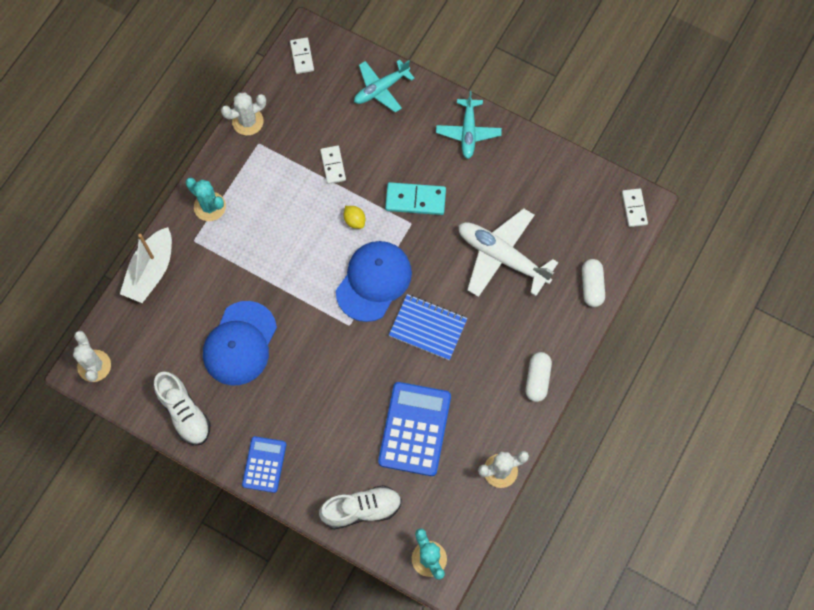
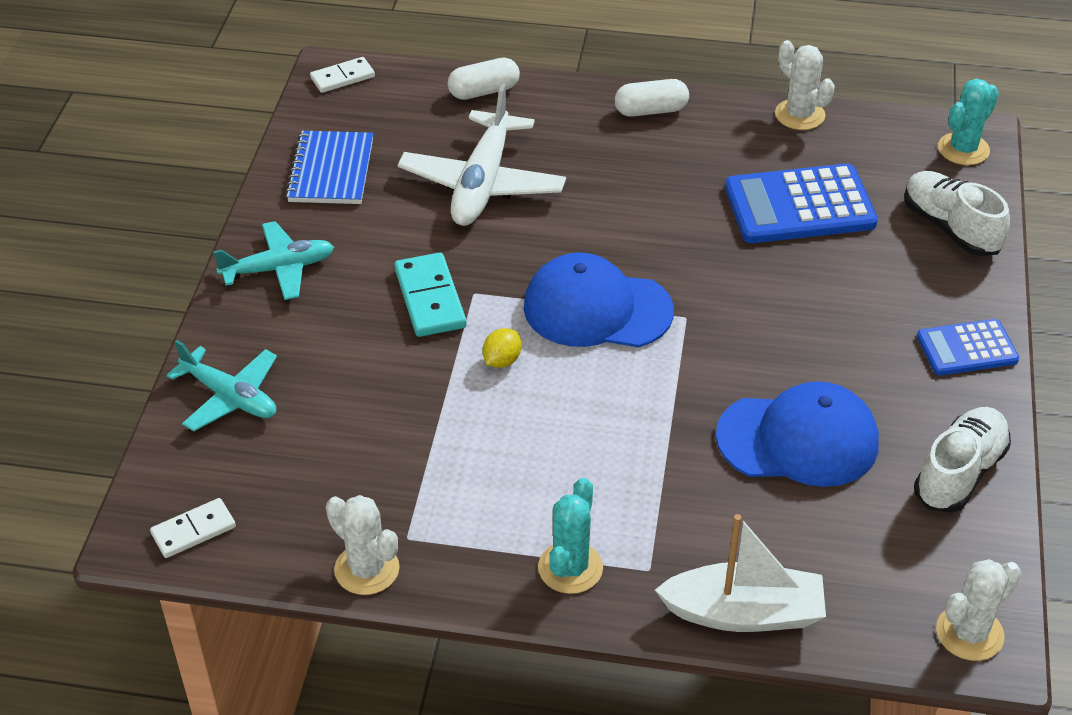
camera: 110 degrees left, 25 degrees down
(333, 165) = (410, 418): white domino -> none
(428, 328) = (639, 231): blue notebook -> blue notebook (331, 170)

